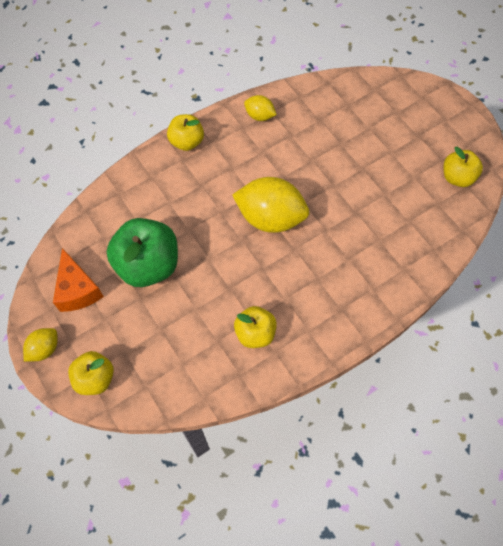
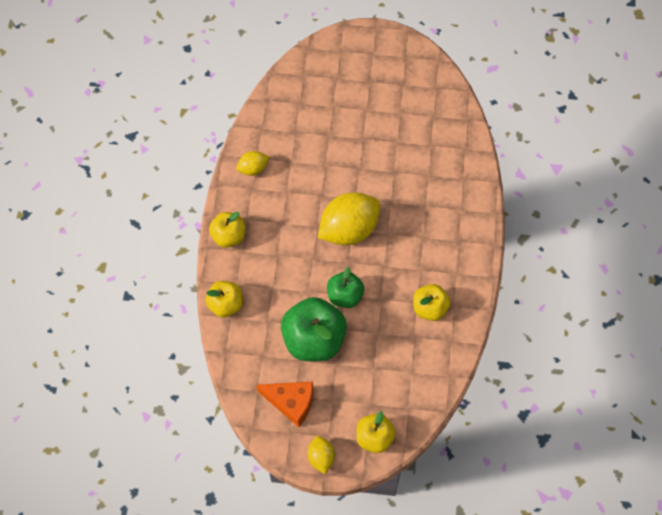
camera: 50 degrees left, 0 degrees up
(208, 259) = (345, 296): none -> green apple
(457, 177) = (425, 87): yellow apple -> yellow apple (226, 304)

